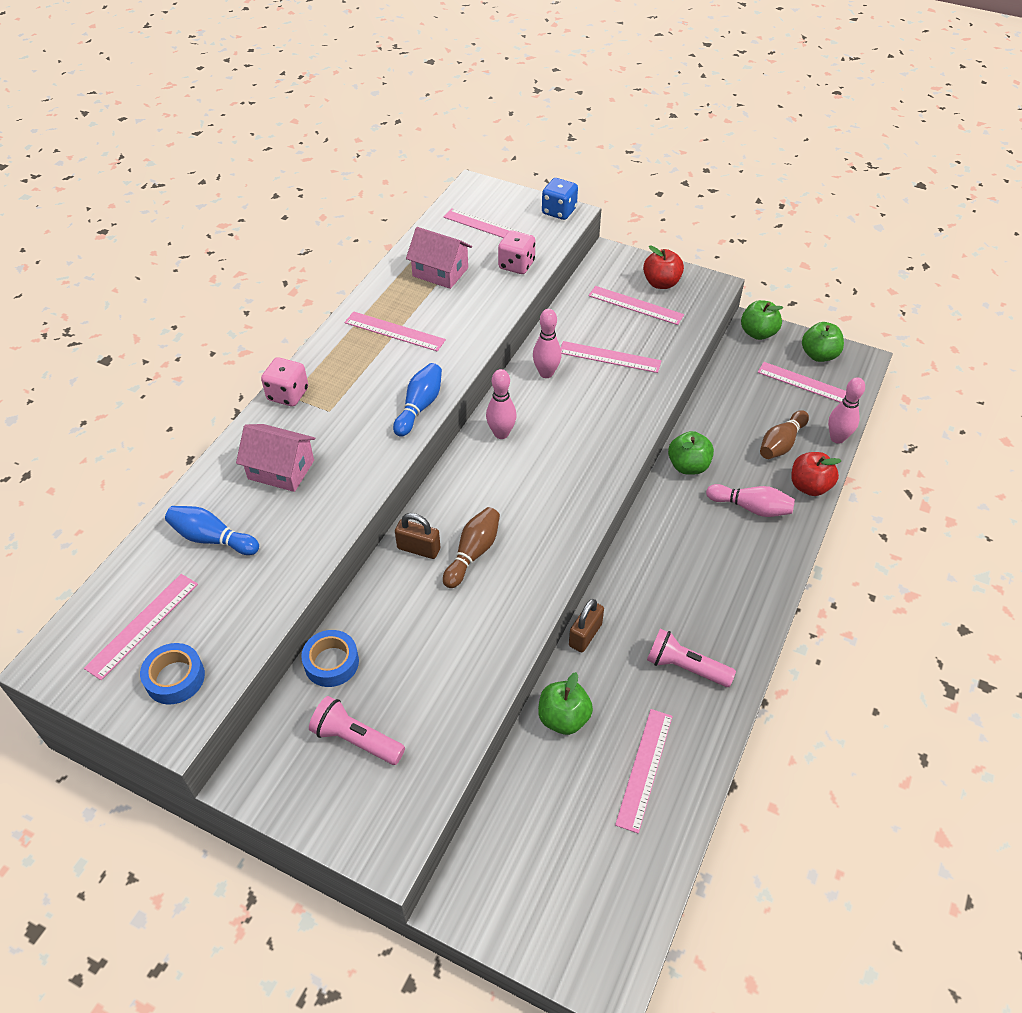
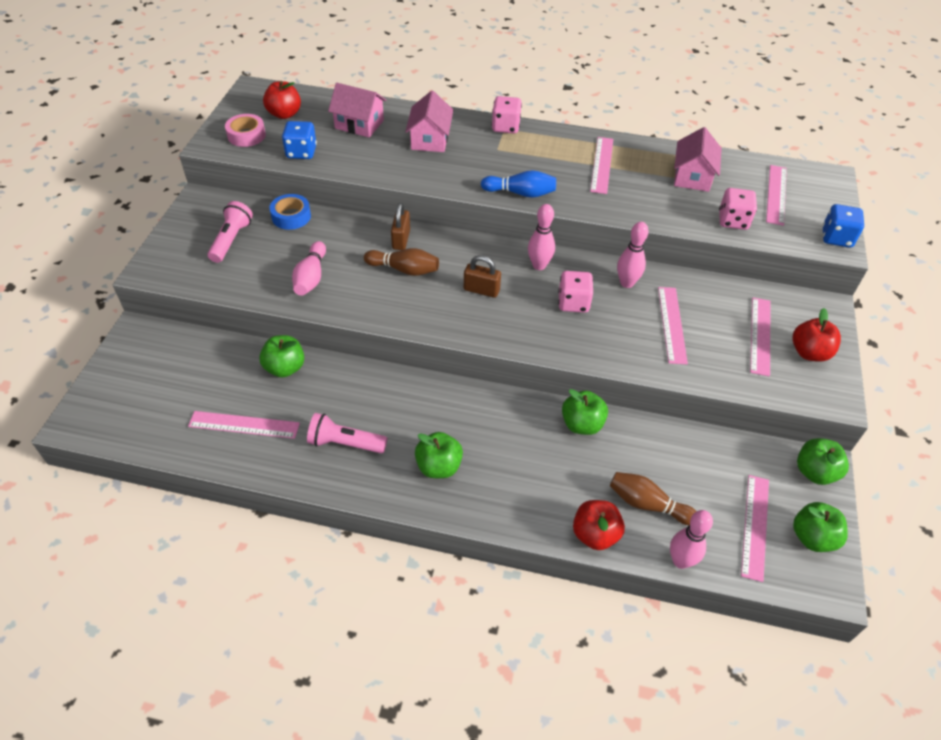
camera: 75 degrees right, 0 degrees up
(142, 625) = (284, 114): pink ruler -> red apple
(175, 678) = (246, 135): blue tape -> pink tape
(212, 539) = (359, 124): blue bowling pin -> pink house
(248, 612) = (301, 152): none -> blue dice
(564, 419) = (573, 303): none -> pink dice
(585, 635) = (365, 371): brown padlock -> brown padlock (481, 290)
(685, 667) = (345, 443): pink flashlight -> pink flashlight turned 90 degrees counterclockwise
(725, 588) = (439, 466): none -> green apple
(751, 508) = (546, 482): pink bowling pin -> pink bowling pin (311, 277)

